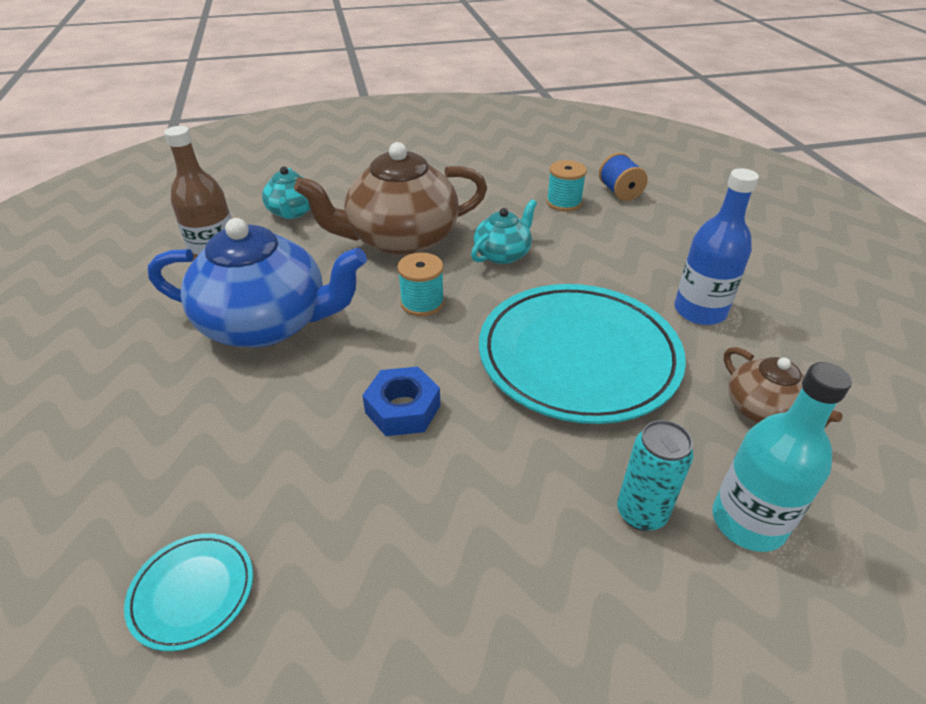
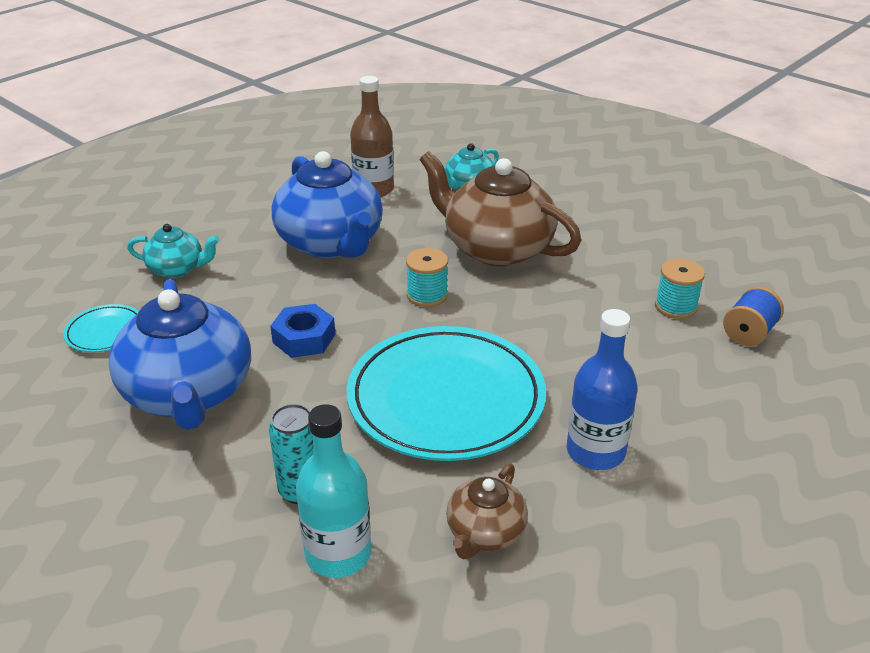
camera: 55 degrees right, 5 degrees down
(408, 548) = (189, 394): none -> blue teapot
(503, 254) = (542, 306): turquoise teapot -> turquoise teapot (177, 269)

